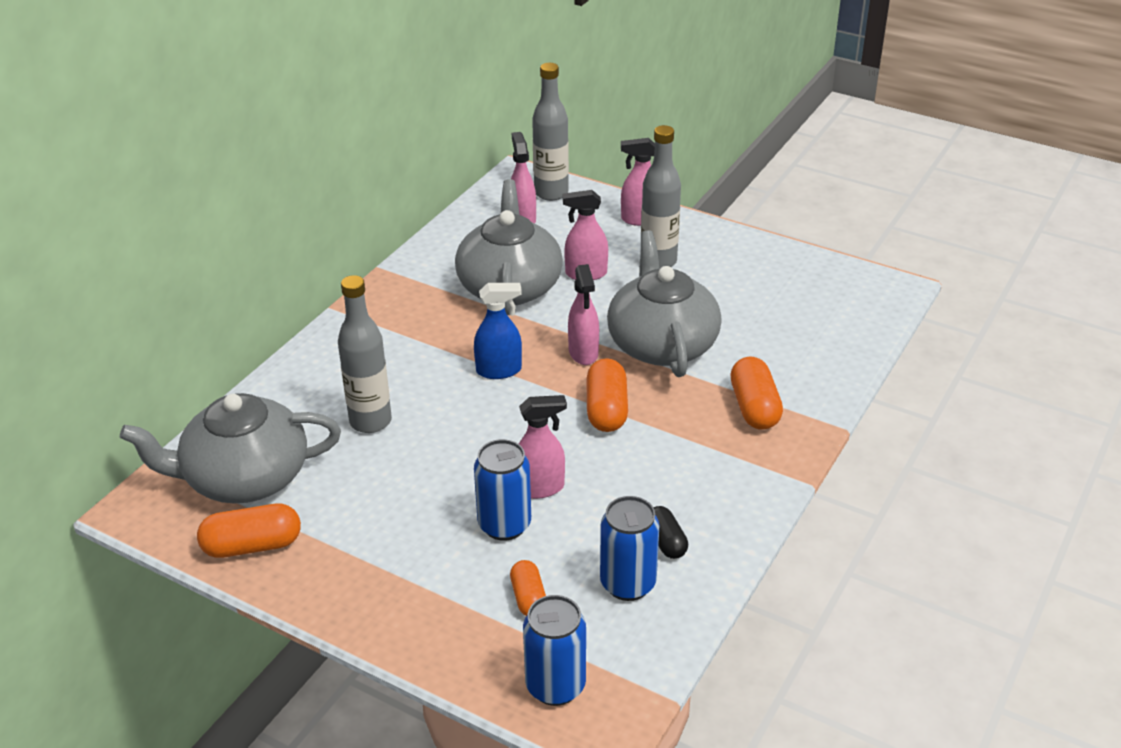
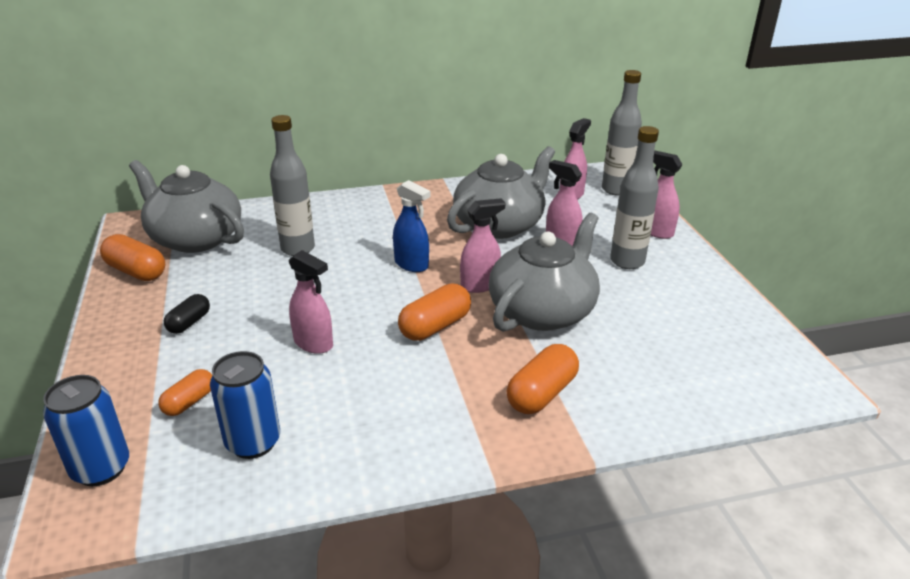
camera: 45 degrees right, 5 degrees down
(504, 525) = (257, 350): blue can -> none
(583, 353) = (480, 285): pink spray bottle -> pink spray bottle turned 150 degrees counterclockwise
(666, 542) = (323, 435): black capsule -> black capsule (189, 323)

